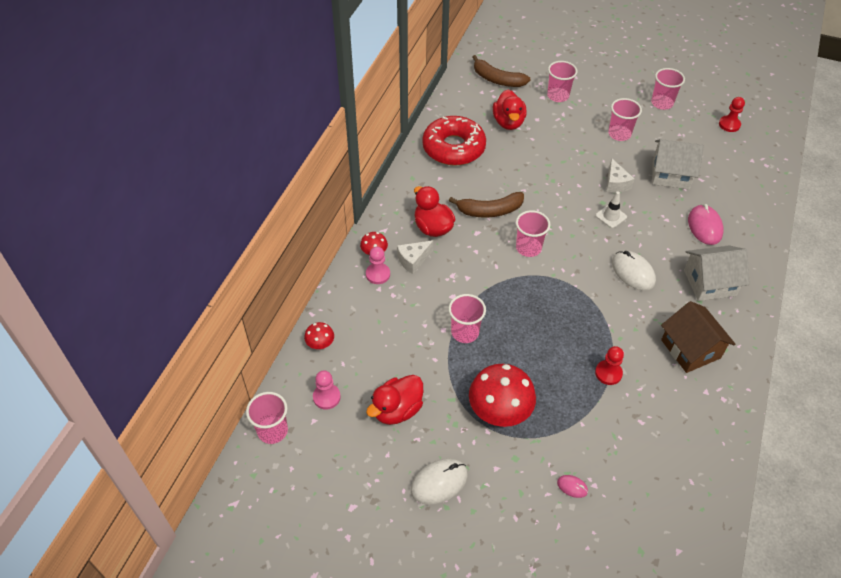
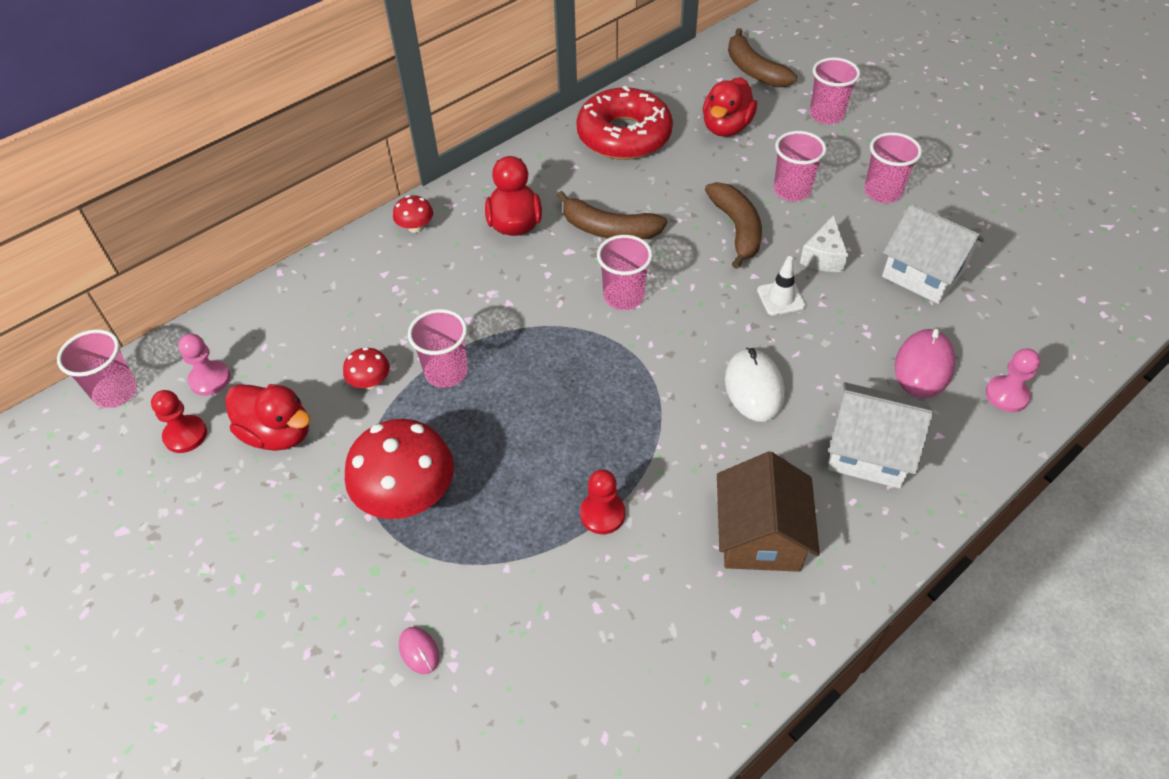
camera: 30 degrees right, 0 degrees up
(320, 343) = (258, 311): red mushroom -> red mushroom (370, 381)
(378, 274) = (397, 255): pink pawn -> pink pawn (1006, 395)
(397, 410) = (278, 433): red duck -> red duck turned 135 degrees counterclockwise
(413, 260) = (456, 255): white cheese -> none
(439, 482) = (250, 553): white mouse -> none
(559, 184) = (737, 229): none -> brown banana
(662, 103) = (985, 171): pink cup -> pink cup (792, 190)
(729, 124) = (1080, 235): red pawn -> red pawn (185, 435)

